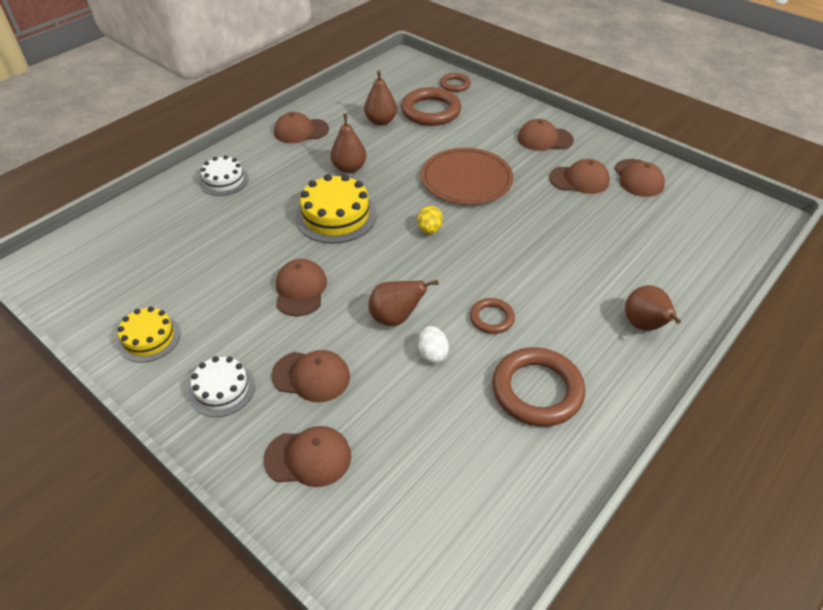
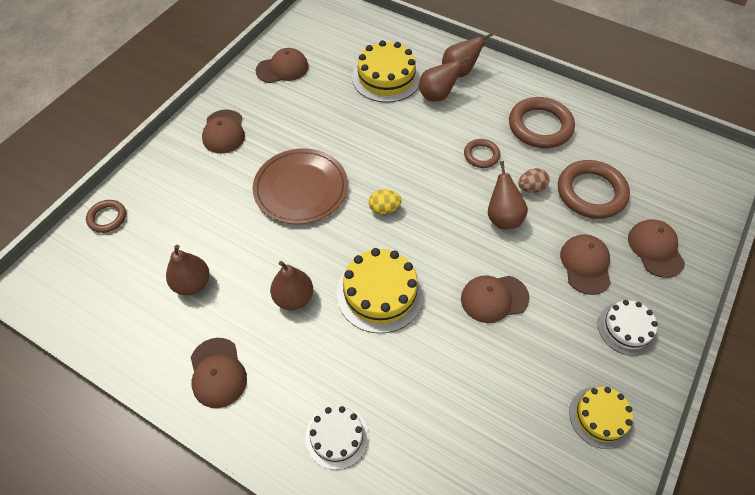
camera: 100 degrees left, 10 degrees up
(430, 111) = (169, 235): brown ring -> brown ring (591, 192)
(432, 354) = (531, 188): white egg -> brown egg
(579, 180) = (290, 106): brown cap -> none
(597, 296) = (437, 95): none -> brown pear
(629, 255) = (386, 77): none -> yellow cake

